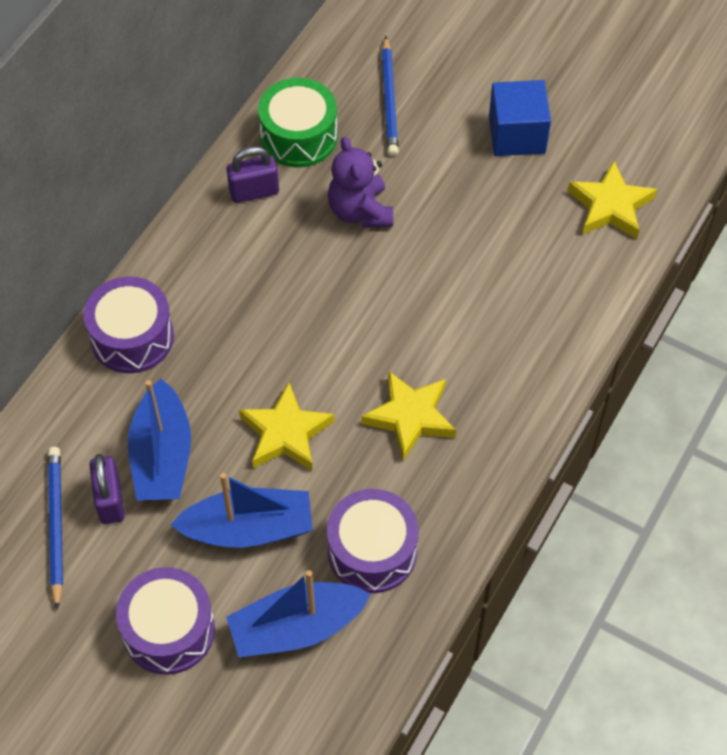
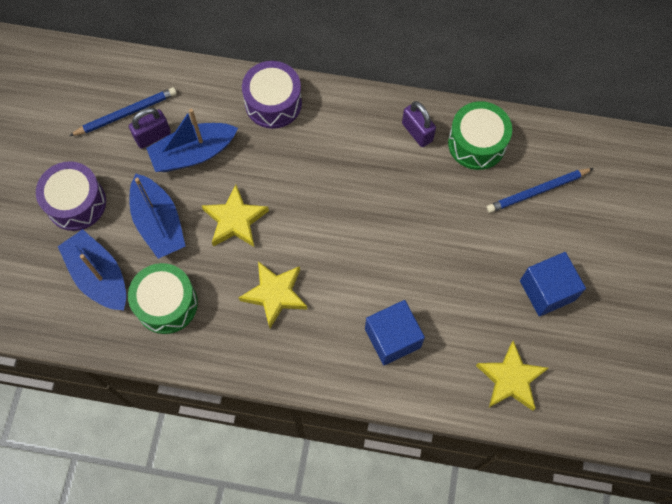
camera: 70 degrees right, 10 degrees up
(360, 211) = (430, 205): purple teddy bear -> none
(372, 551) = (166, 304): purple drum -> green drum
(517, 307) = (392, 338): none -> blue cube

